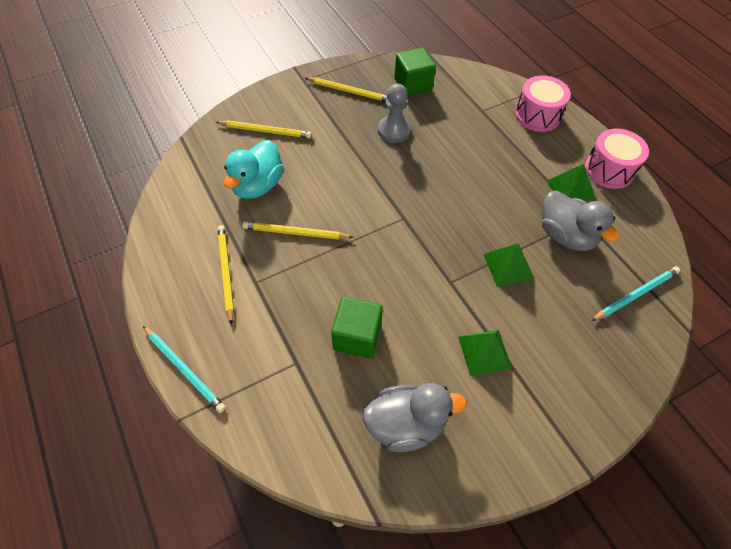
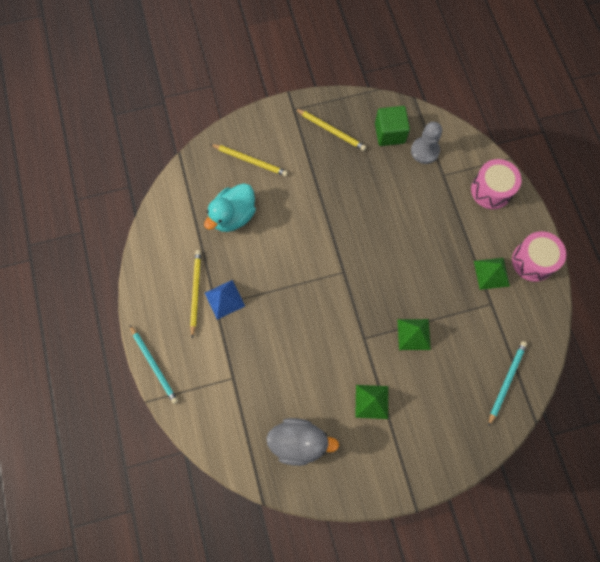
camera: 15 degrees right, 15 degrees up
(265, 273) = (224, 299): none -> blue pyramid
(295, 233) = (254, 268): yellow pencil -> none
(357, 336) = (281, 367): green cube -> none
(394, 130) = (359, 182): grey pawn -> grey pawn (425, 151)
(565, 236) = (470, 317): grey duck -> none
(635, 294) = (506, 381): turquoise pencil -> turquoise pencil turned 45 degrees counterclockwise

